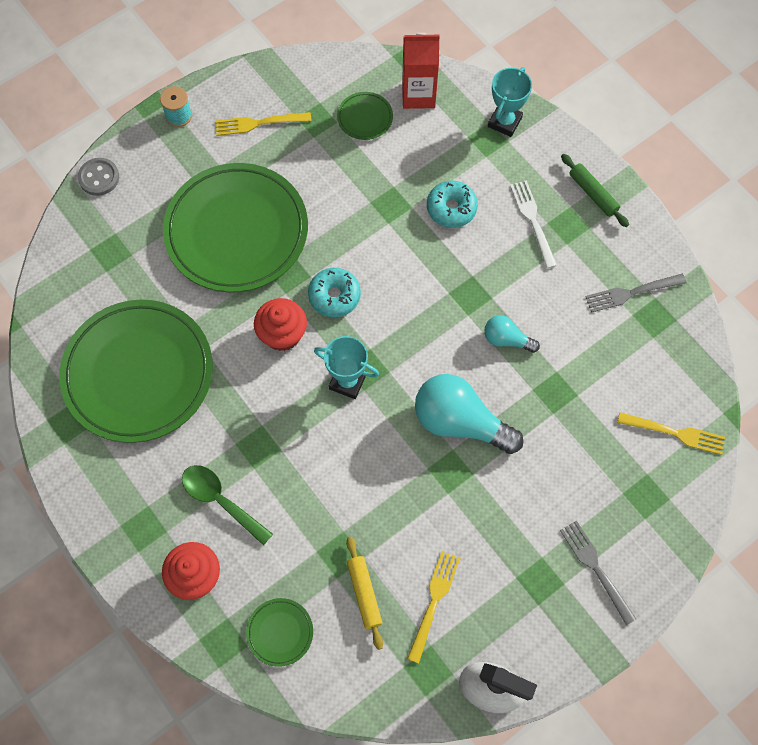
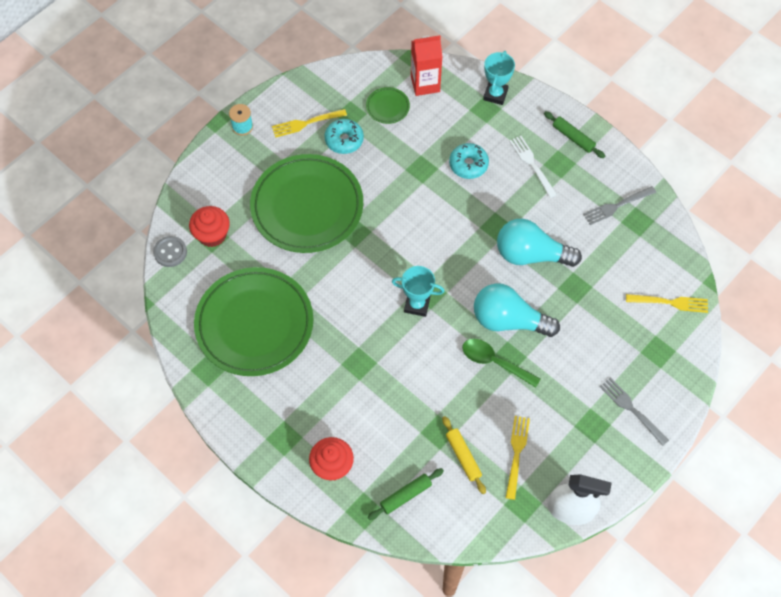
camera: 10 degrees left, 5 degrees down
(99, 178) = (190, 182): grey button -> grey button (170, 252)
(221, 500) = (339, 407): green spoon -> green spoon (494, 362)
(280, 632) = (405, 495): green plate -> green rolling pin
(282, 334) = (359, 277): red cupcake -> red cupcake (212, 235)
(334, 296) = (393, 243): turquoise donut -> turquoise donut (344, 140)
(506, 339) = (530, 255): turquoise light bulb -> turquoise light bulb, size x1.93

